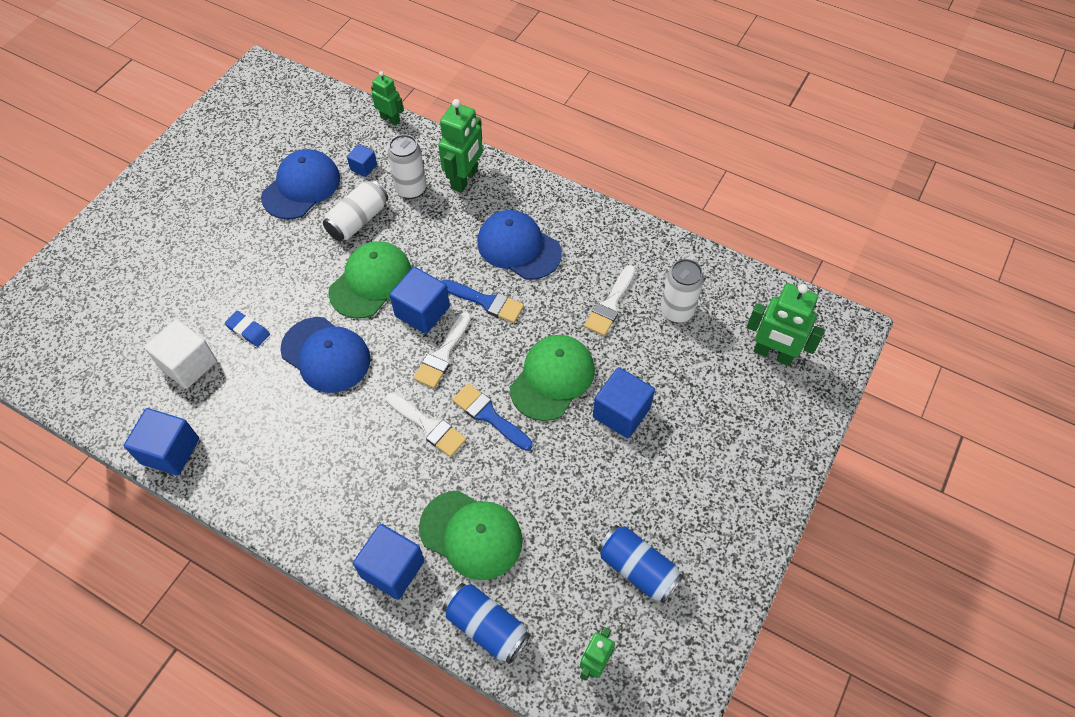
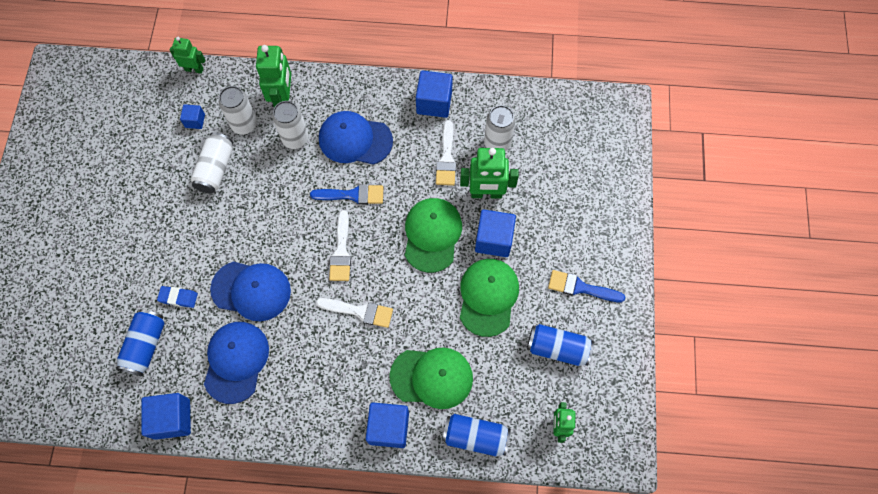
camera: 25 degrees left, 10 degrees up
(188, 364) = (146, 345): white cube -> blue can
(301, 187) = (152, 159): blue cap -> blue cap (236, 361)
(371, 282) = (254, 216): green cap -> green cap (488, 297)
(422, 311) = (307, 223): blue cube -> blue cube (434, 102)
(455, 222) = (295, 139): none -> white can
(489, 415) = (400, 284): blue brush -> blue brush (580, 287)
(773, 354) = (579, 148): green robot -> green robot (486, 193)

